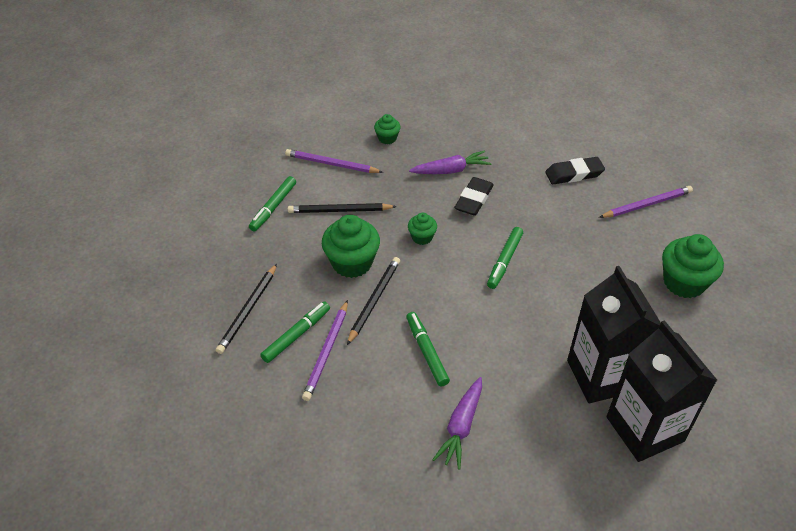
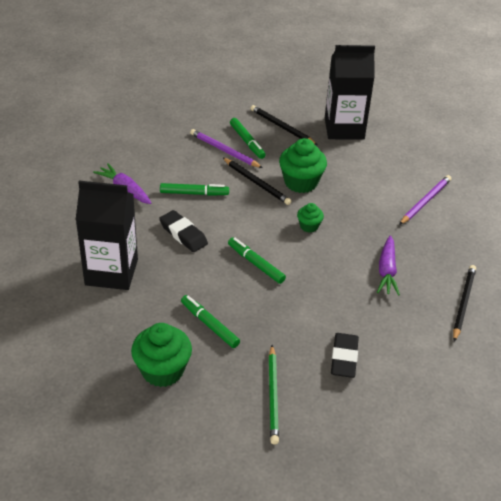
camera: 110 degrees right, 5 degrees down
(273, 207) = (383, 159): green marker -> green marker (209, 325)
(339, 211) = (363, 191): black pencil -> black pencil (463, 303)
(387, 138) = (450, 244): green cupcake -> none
(473, 199) = (340, 272): black eraser -> black eraser (183, 234)
(645, 429) = (54, 274): black carton -> black carton (344, 128)
(647, 204) = (273, 396): purple pencil -> green pencil

